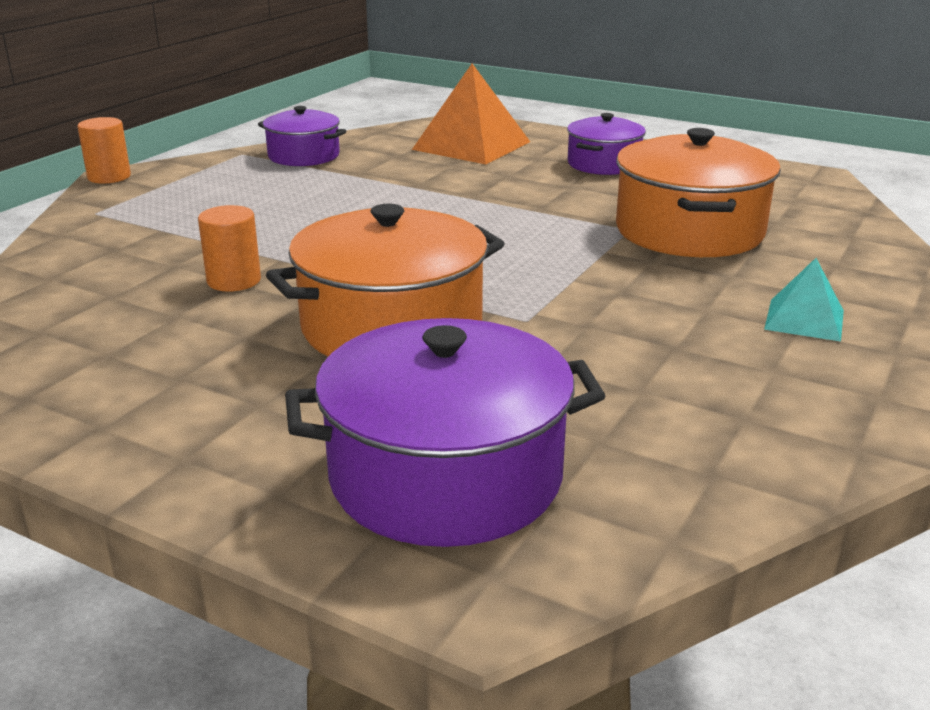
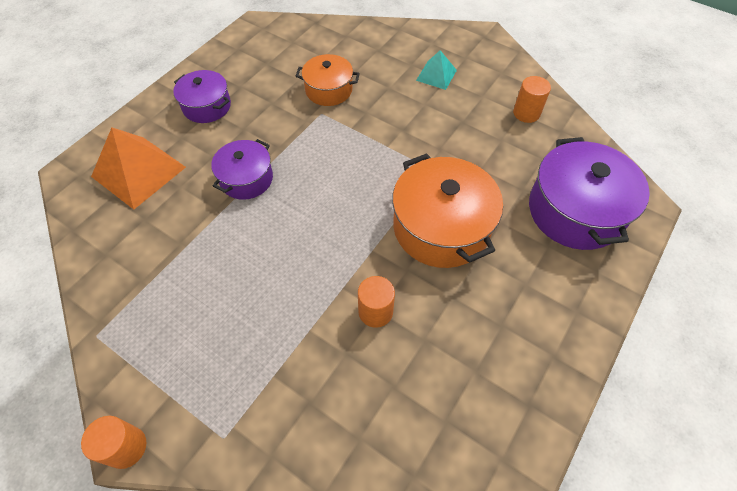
camera: 85 degrees left, 30 degrees up
(304, 156) = (122, 285): purple pot -> purple pot (246, 179)
(689, 231) = (328, 90): orange pot -> orange pot, size x0.59
(748, 425) = (526, 113): none -> orange cylinder

